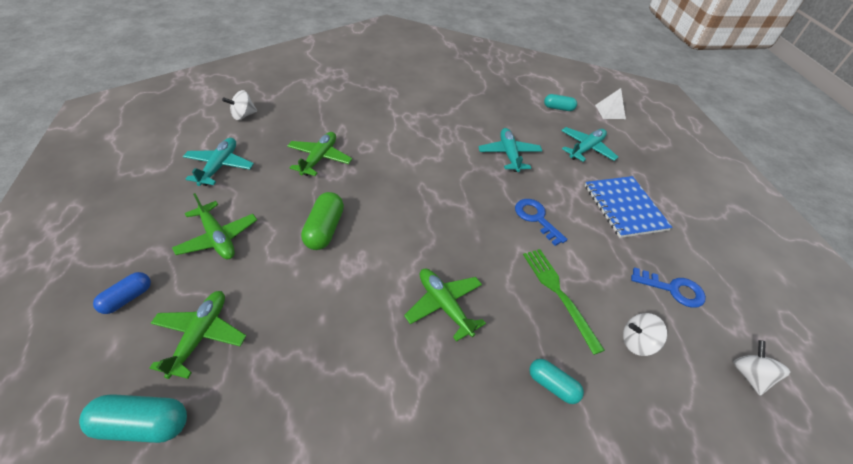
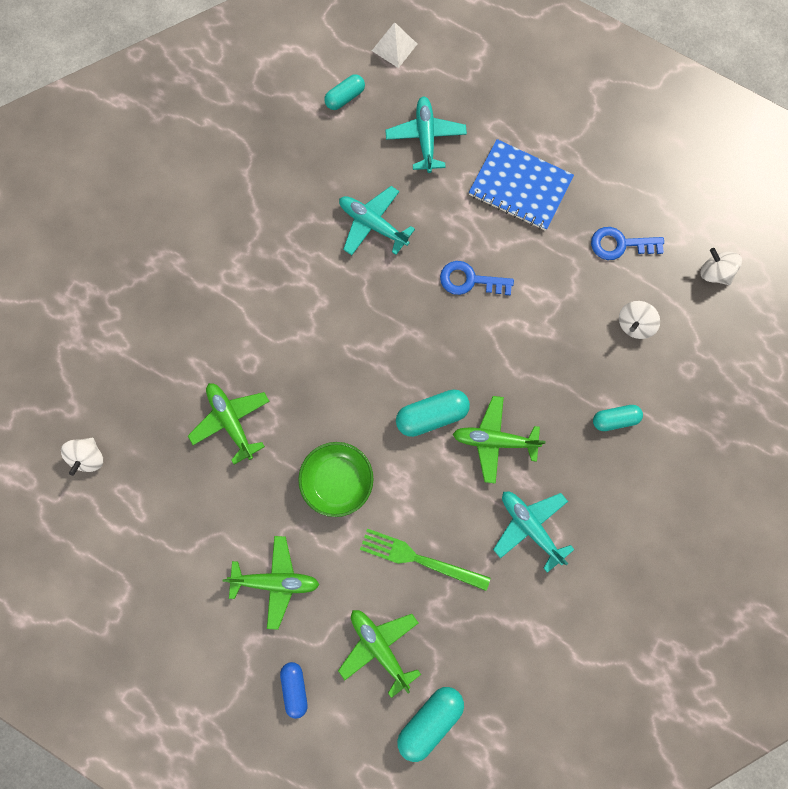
camera: 45 degrees left, 30 degrees up
(219, 166) = (167, 529): turquoise plane -> turquoise plane (530, 526)
(324, 229) = (337, 481): green capsule -> green bowl
(423, 254) = (431, 415): none -> turquoise capsule
(559, 294) = (554, 340): green fork -> green fork (420, 559)
(673, 289) = (620, 244): blue key -> blue key turned 150 degrees counterclockwise

